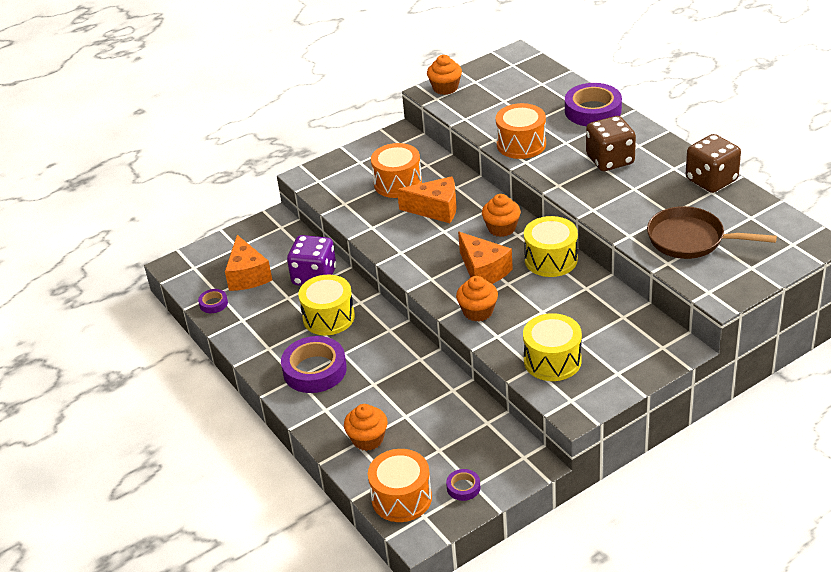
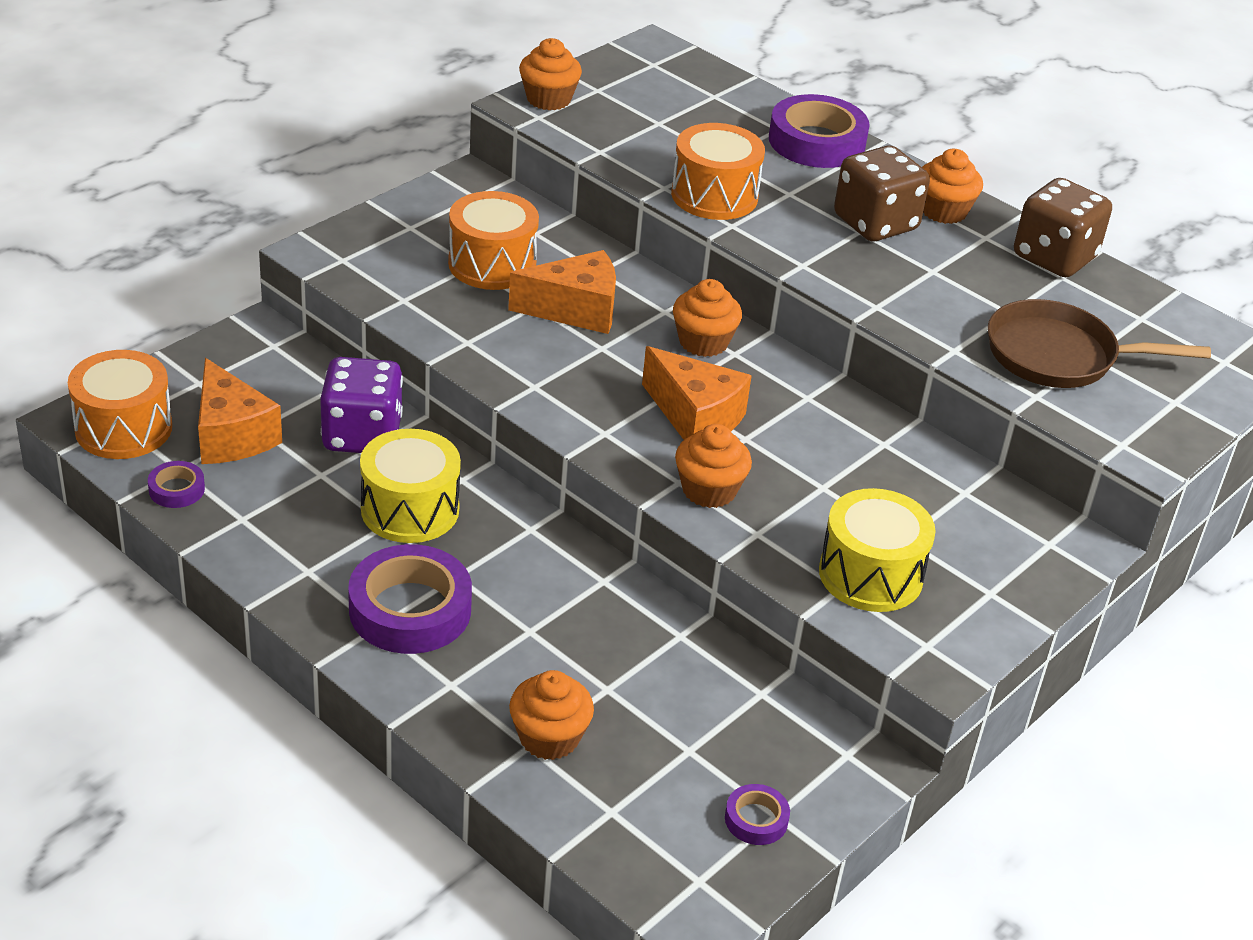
camera: 20 degrees left, 0 degrees up
(401, 498) = (646, 848): orange drum -> orange drum (123, 428)
(551, 259) = (807, 395): yellow drum -> none
(654, 152) = (943, 211): none -> orange cupcake

